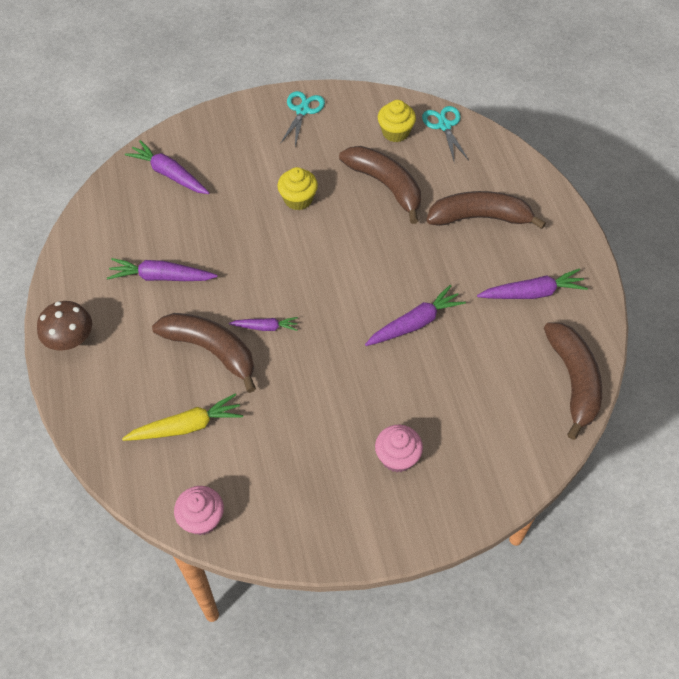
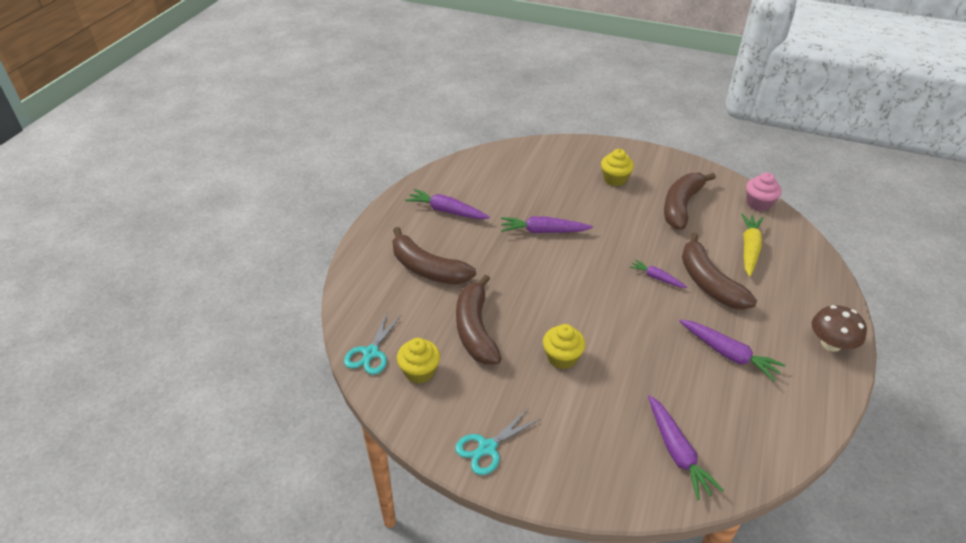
camera: 145 degrees left, 15 degrees down
(186, 426) = (749, 249): yellow carrot -> yellow carrot turned 90 degrees clockwise
(397, 457) = (615, 179): pink cupcake -> yellow cupcake
(573, 381) = (475, 164): brown banana -> brown banana (681, 206)

